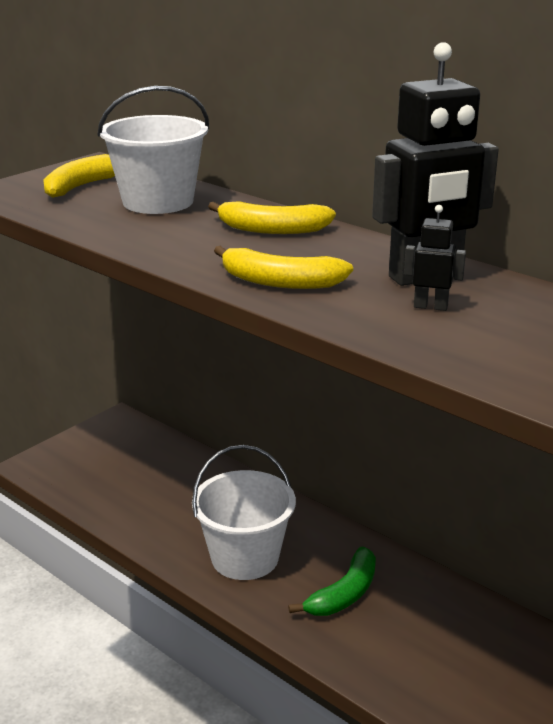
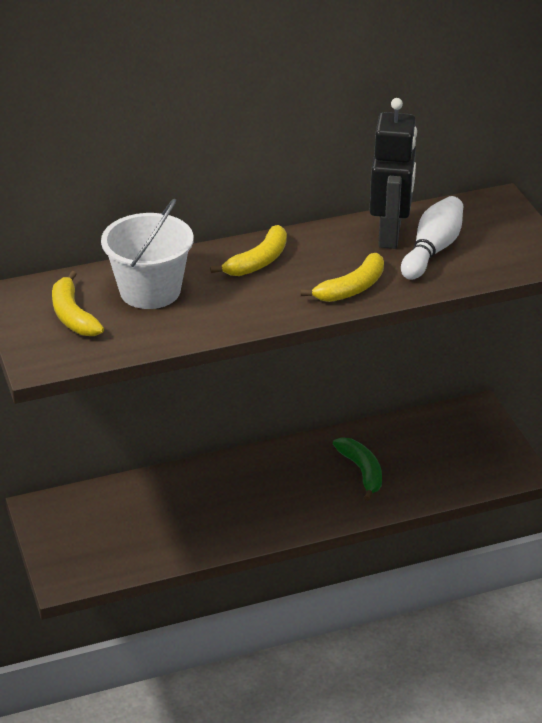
camera: 60 degrees left, 10 degrees up
(245, 557) = (287, 502): white bucket -> none
(430, 306) = (432, 250): black robot -> white bowling pin

